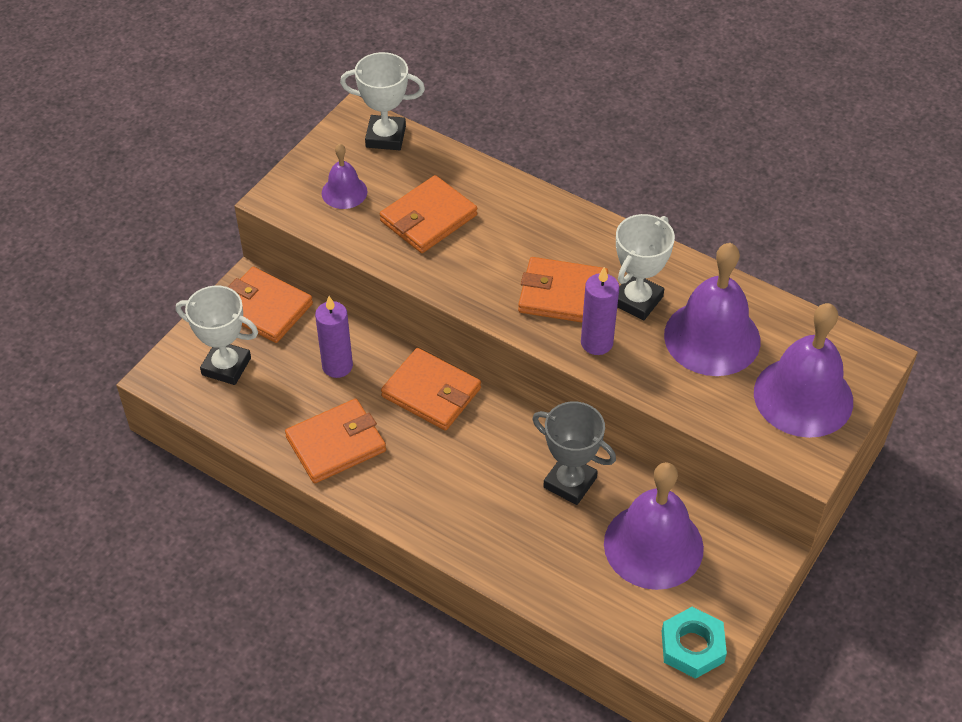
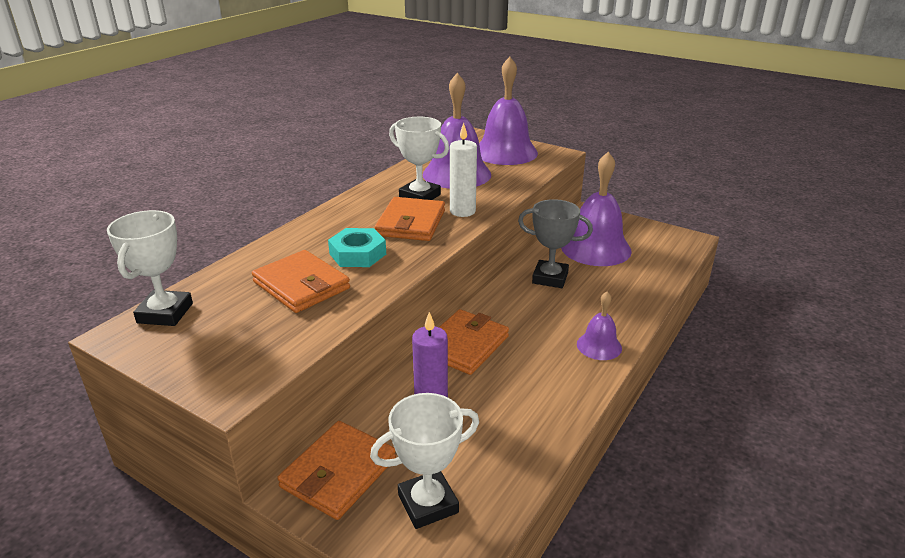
camera: 90 degrees left, 20 degrees down
(226, 366) = (428, 503): white trophy -> white trophy turned 45 degrees clockwise
(336, 444) = (532, 404): orange wallet -> none
(344, 192) = (241, 339): purple bell -> purple bell (599, 346)
(570, 482) = (550, 278): grey trophy -> grey trophy turned 75 degrees clockwise
(596, 343) = (462, 211): purple candle -> white candle
(692, 647) = (668, 238): turquoise nut -> turquoise nut (357, 254)

